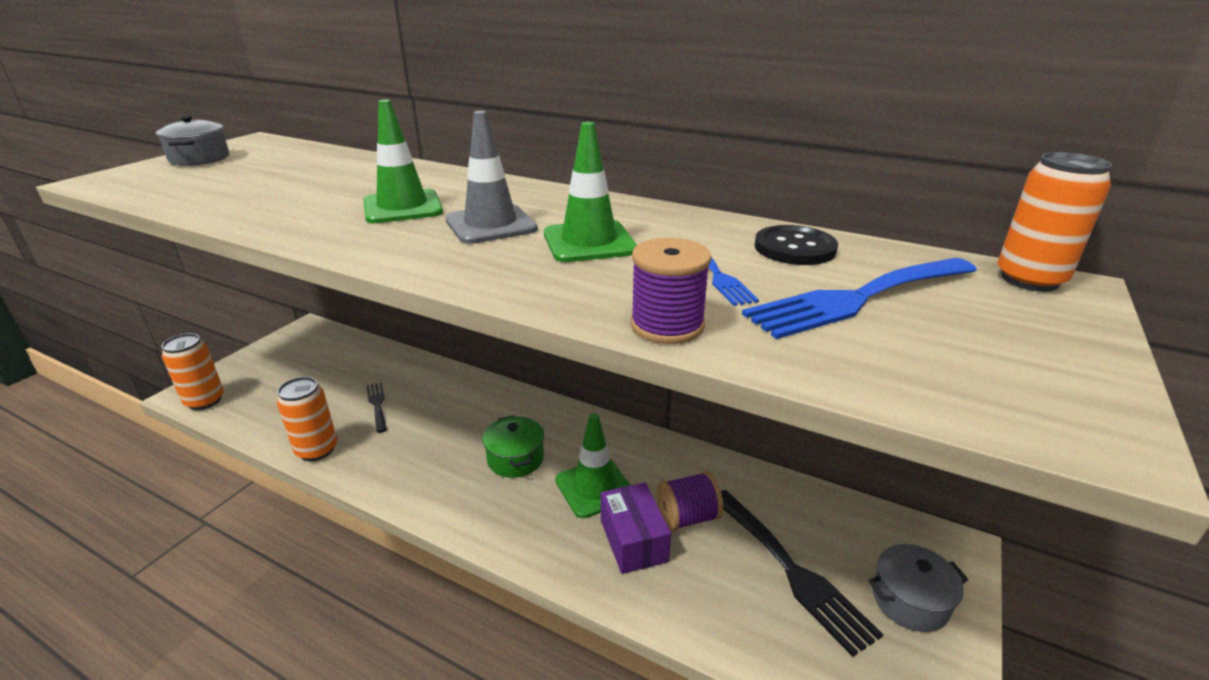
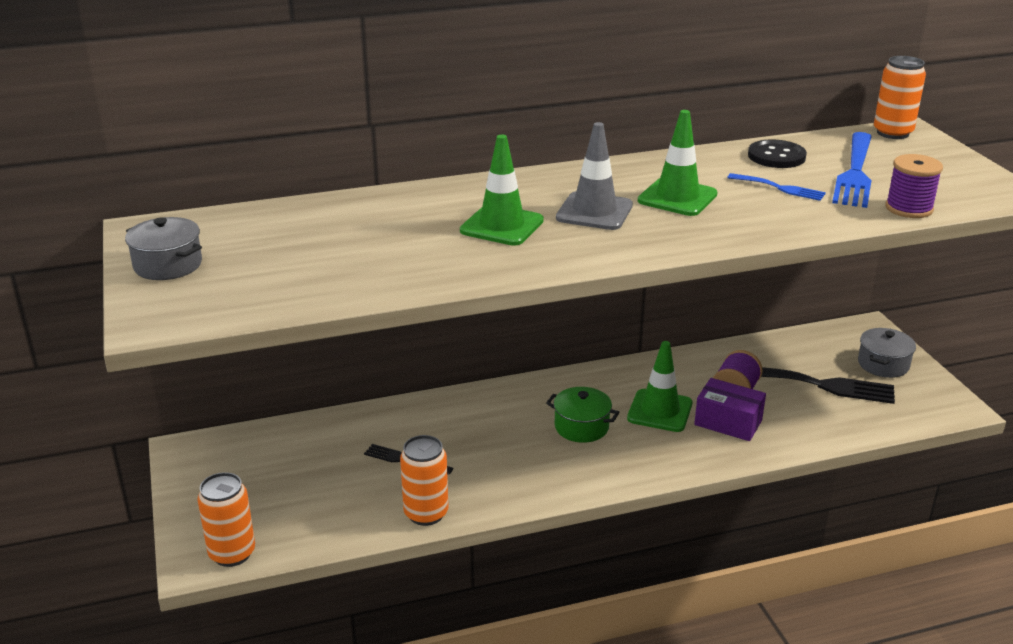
camera: 45 degrees left, 0 degrees up
(667, 325) = (818, 223): purple spool -> purple spool (909, 208)

